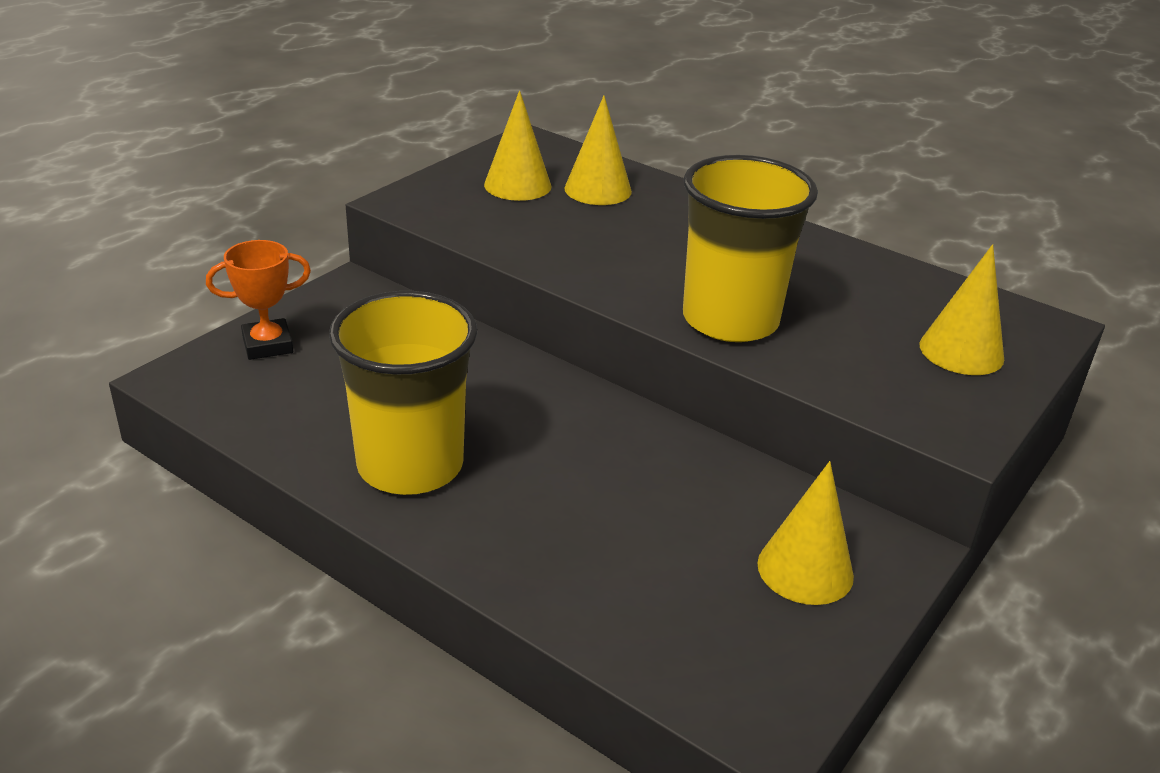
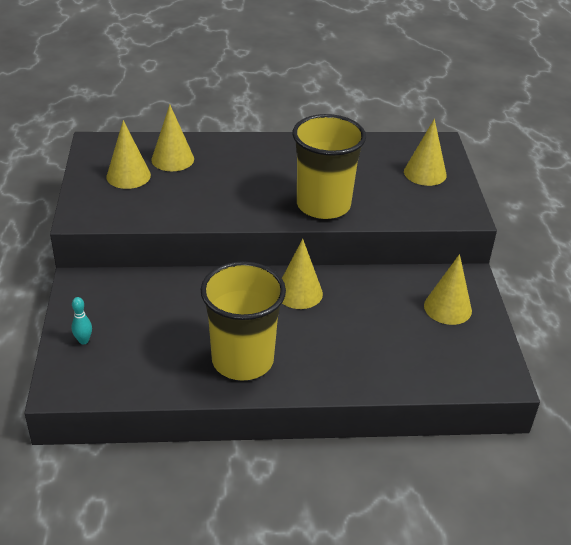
camera: 40 degrees left, 5 degrees up
(267, 345) = (83, 341): orange trophy -> turquoise bowling pin
(597, 429) = (299, 293): none -> yellow cone

